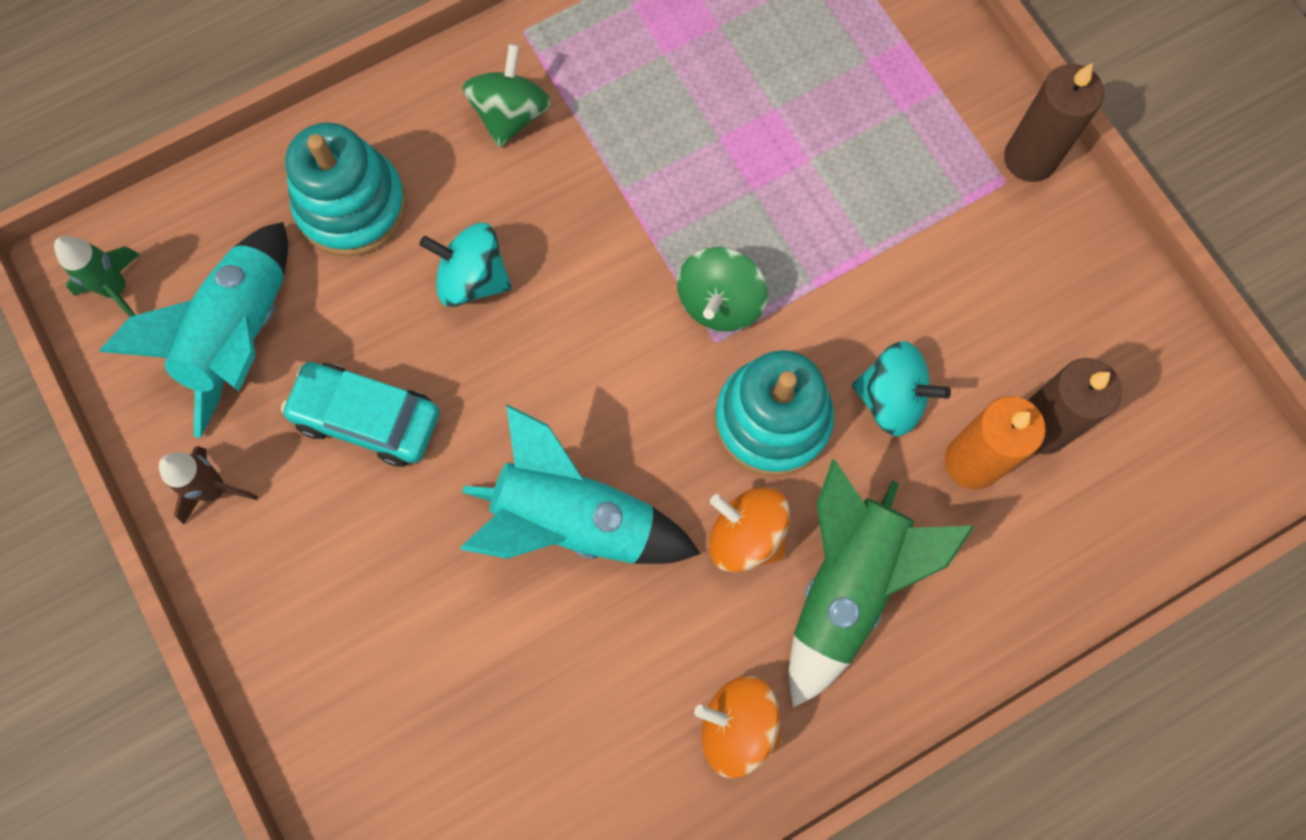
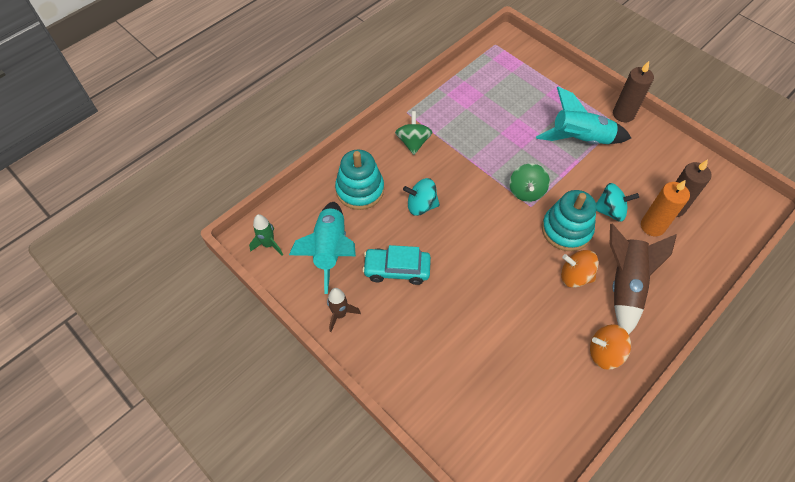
camera: 15 degrees left, 15 degrees down
(574, 520) = (501, 288): turquoise rocket -> turquoise rocket (579, 139)
(847, 586) = (624, 285): green rocket -> brown rocket

